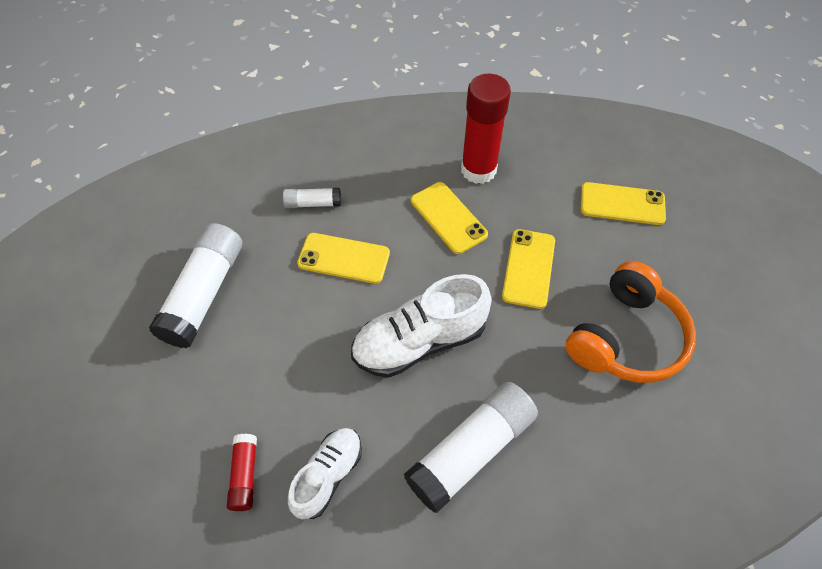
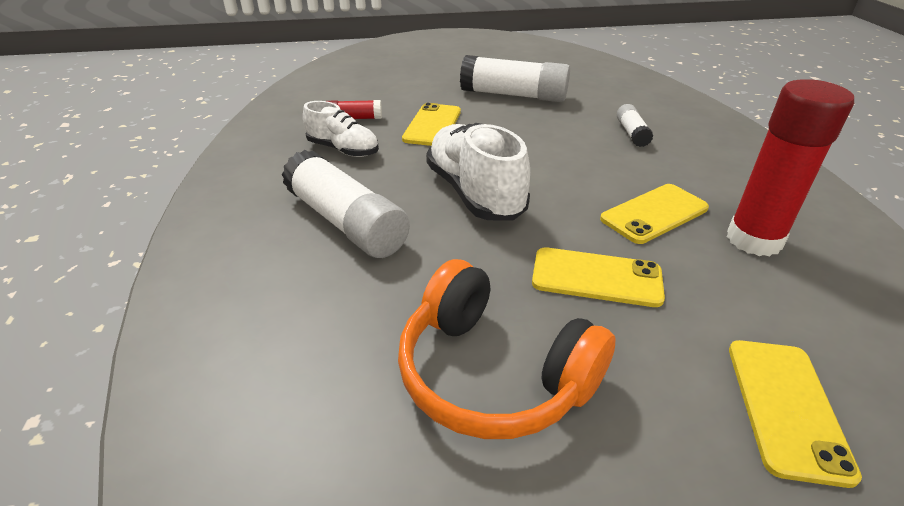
camera: 90 degrees right, 20 degrees down
(343, 258) = (569, 150): yellow phone -> yellow phone (432, 125)

